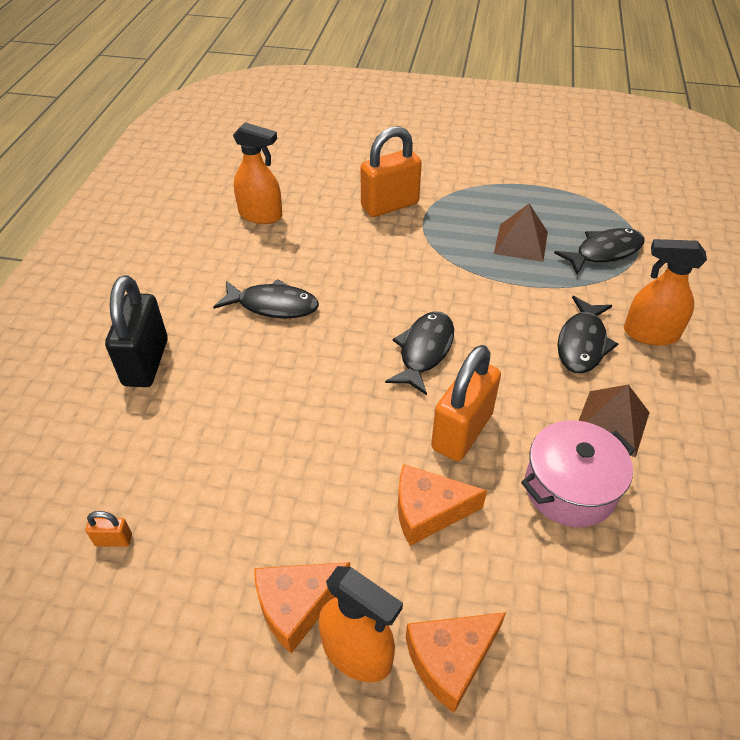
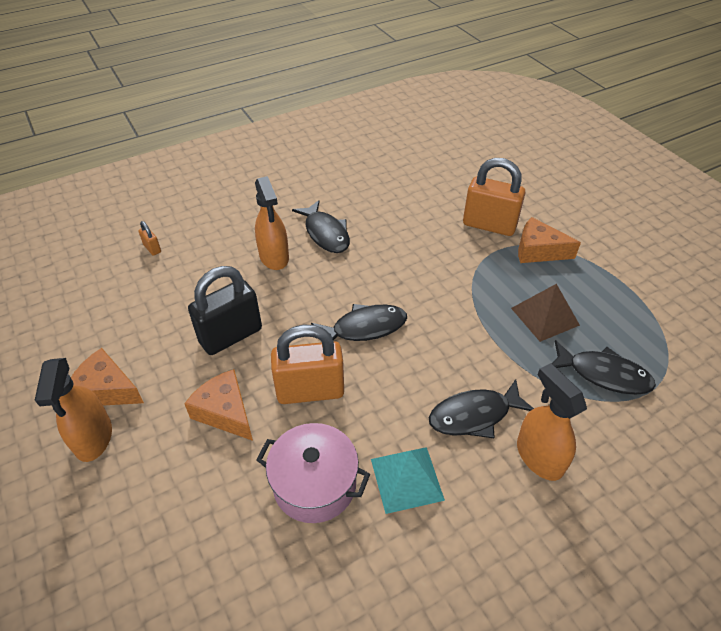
camera: 50 degrees right, 0 degrees up
(113, 540) = (95, 286): orange padlock -> orange padlock (152, 248)
(146, 362) = (225, 215): black padlock -> black padlock (231, 336)
(261, 215) = (399, 177): orange spray bottle -> orange spray bottle (274, 257)
(450, 660) = (118, 490): orange cheese -> orange cheese (538, 251)
(611, 422) = (407, 479): brown pyramid -> turquoise pyramid

